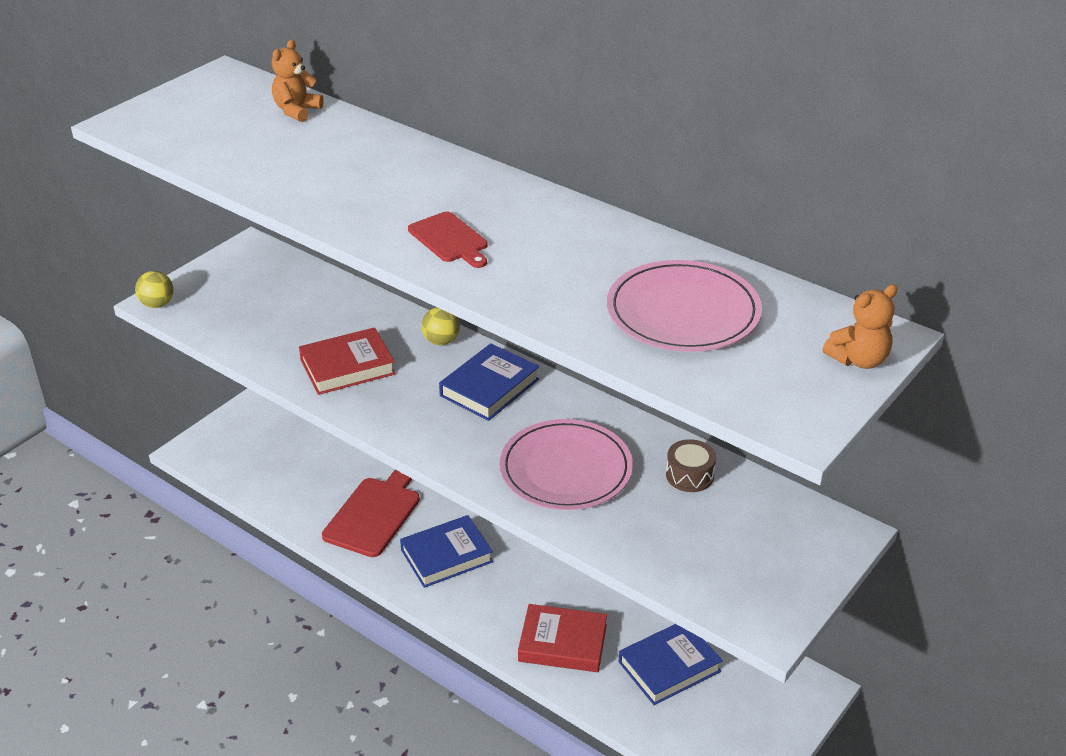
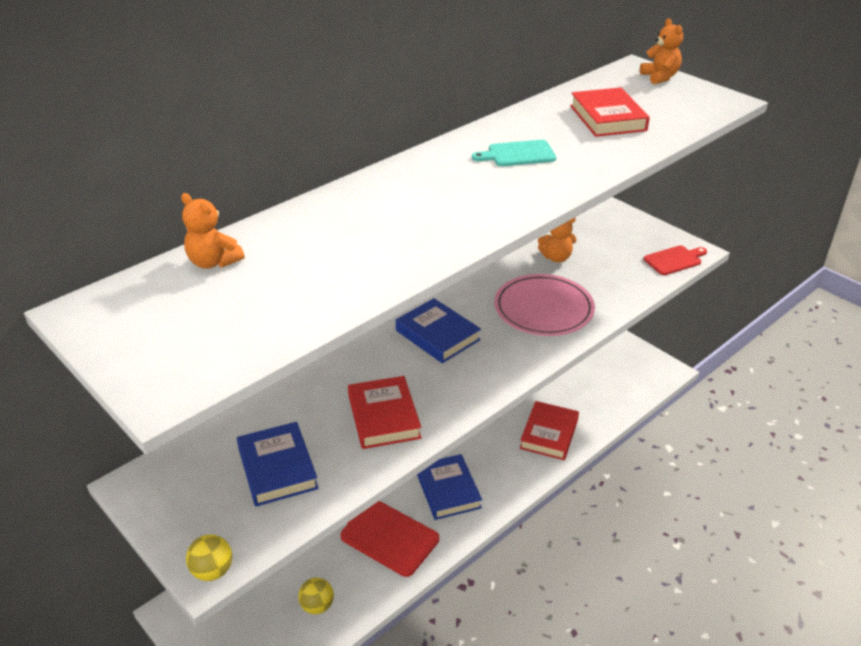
camera: 80 degrees left, 0 degrees up
(441, 341) = (364, 356): yellow ball -> yellow ball (317, 606)
(450, 240) = (497, 193): red cutting board -> red cutting board (674, 260)
(550, 248) = (518, 154): none -> turquoise cutting board
(669, 667) = (574, 385): blue book -> blue book (277, 468)
(683, 312) = (607, 118): pink plate -> red book
(689, 475) = (556, 257): brown drum -> orange teddy bear

